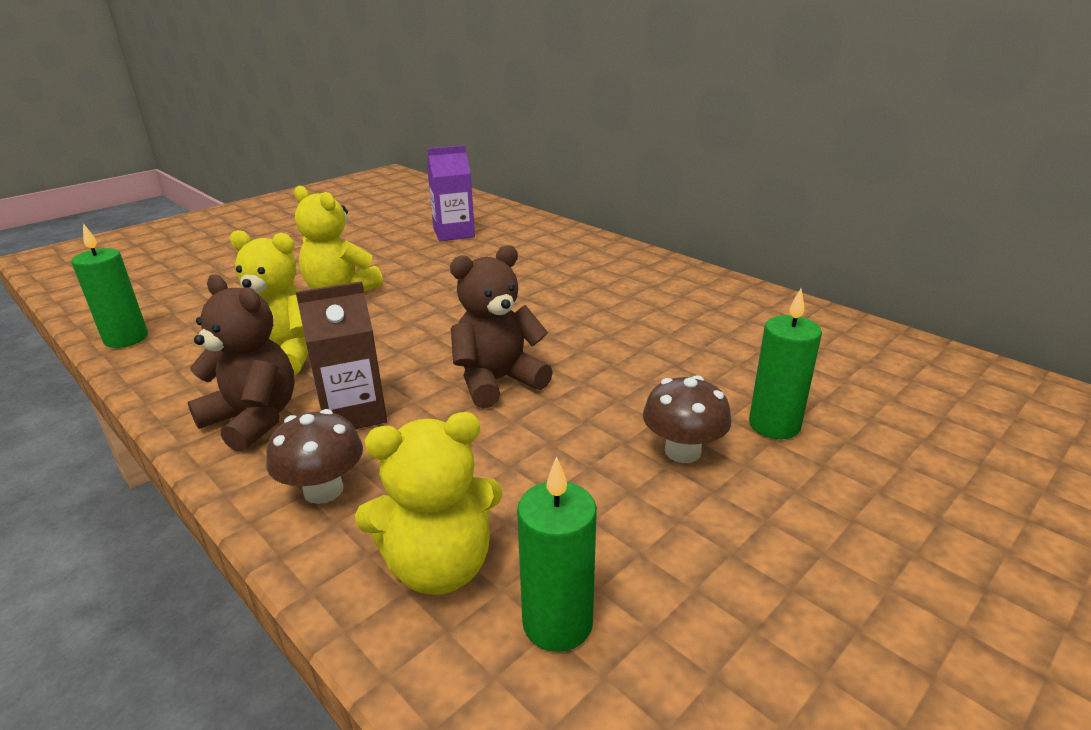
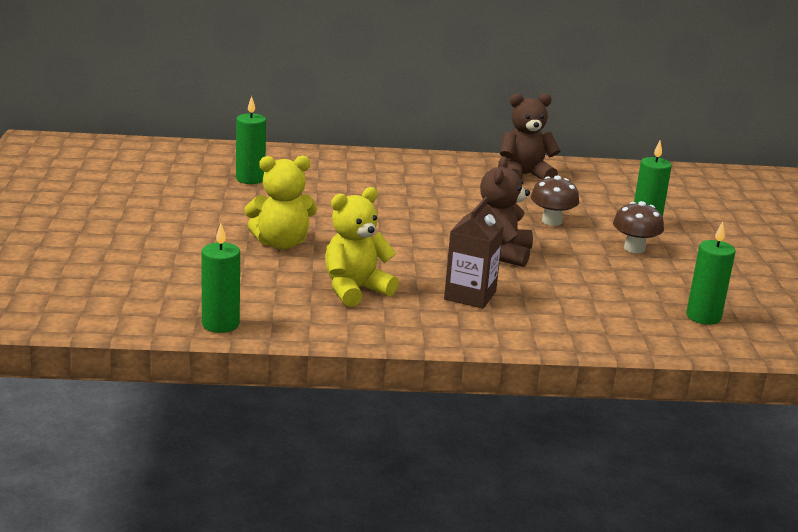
camera: 50 degrees left, 5 degrees down
(253, 419) = (429, 320): brown teddy bear -> brown teddy bear (524, 175)
(323, 490) = (537, 325): brown mushroom -> brown mushroom (551, 221)
(439, 566) = (637, 323): yellow teddy bear -> none
(454, 233) = (250, 179): purple carton -> green candle

